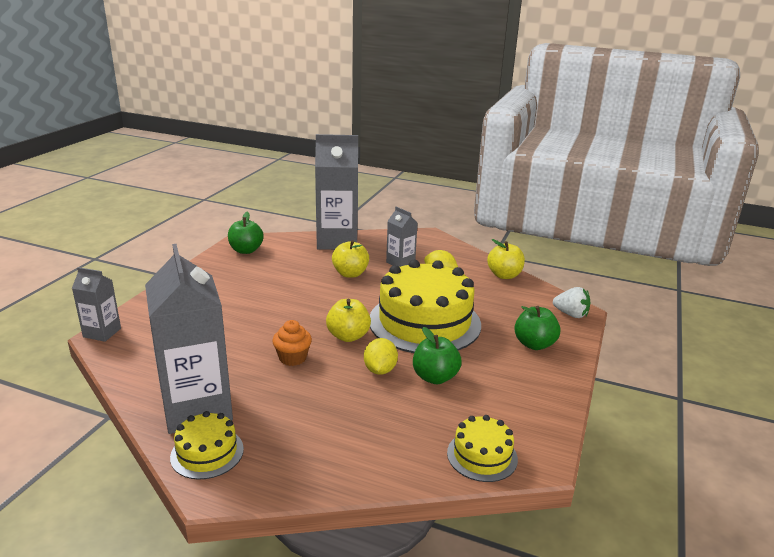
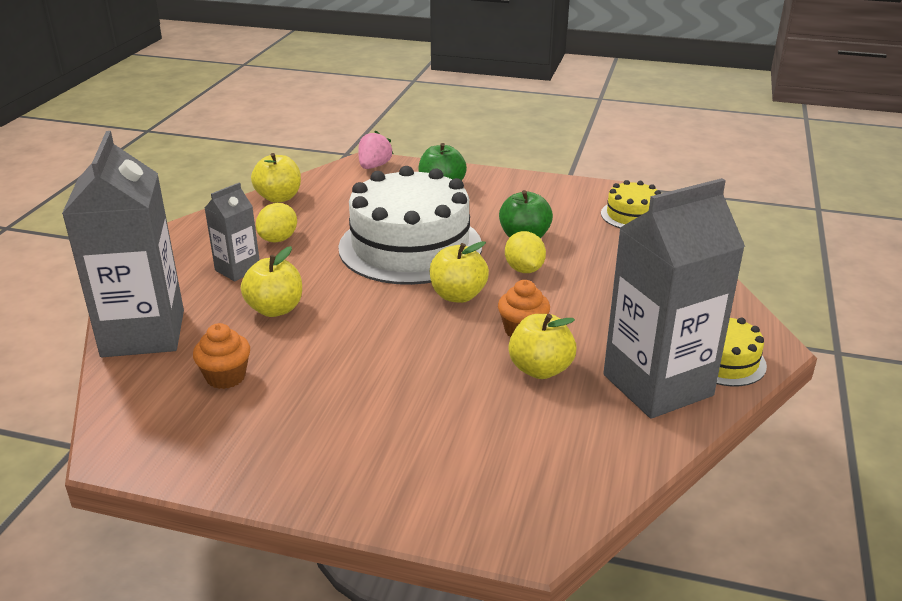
camera: 95 degrees left, 5 degrees up
(102, 333) = (519, 542): grey carton -> none
(243, 359) = (540, 369): none -> yellow apple
(246, 250) = (170, 436): green apple -> none
(287, 261) = (226, 377): none -> orange cupcake
(380, 370) = (524, 269): yellow lemon -> yellow lemon turned 75 degrees clockwise
(424, 322) = (410, 246): yellow cake -> white cake
(571, 314) = (374, 166): white strawberry -> pink strawberry

